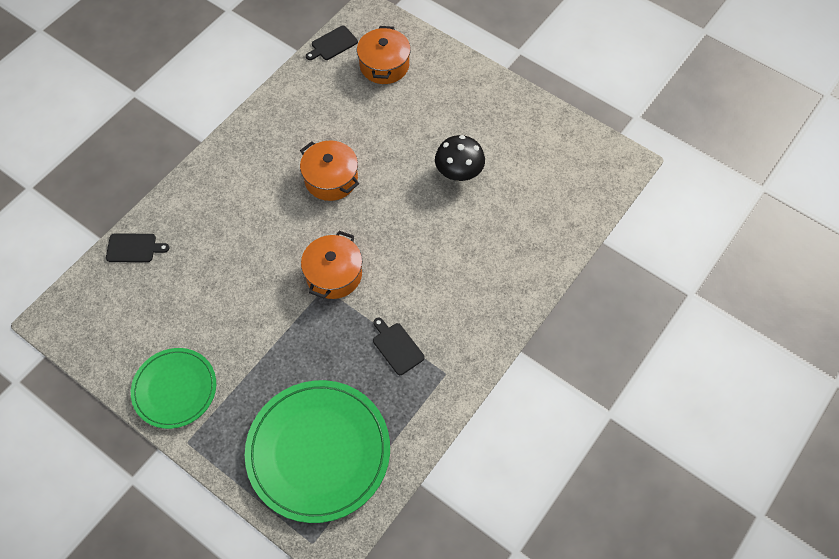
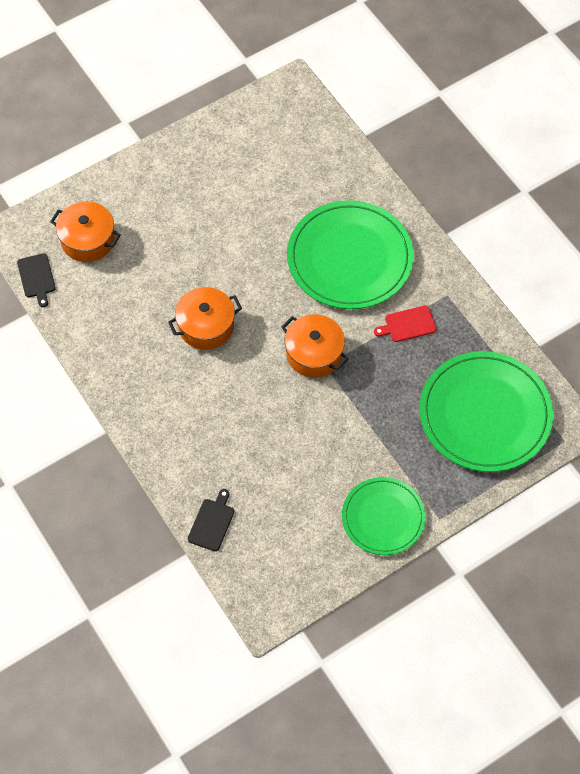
camera: 70 degrees left, 0 degrees up
(396, 347) = (408, 324): black cutting board -> red cutting board
(452, 272) = (349, 258): none -> green plate
(459, 173) = (246, 218): black mushroom -> none

